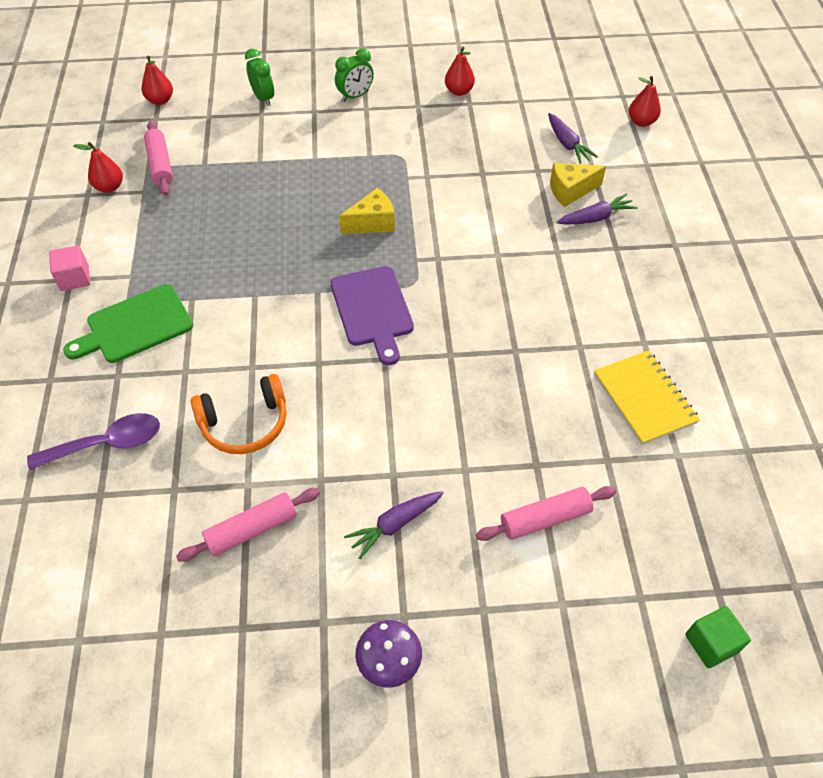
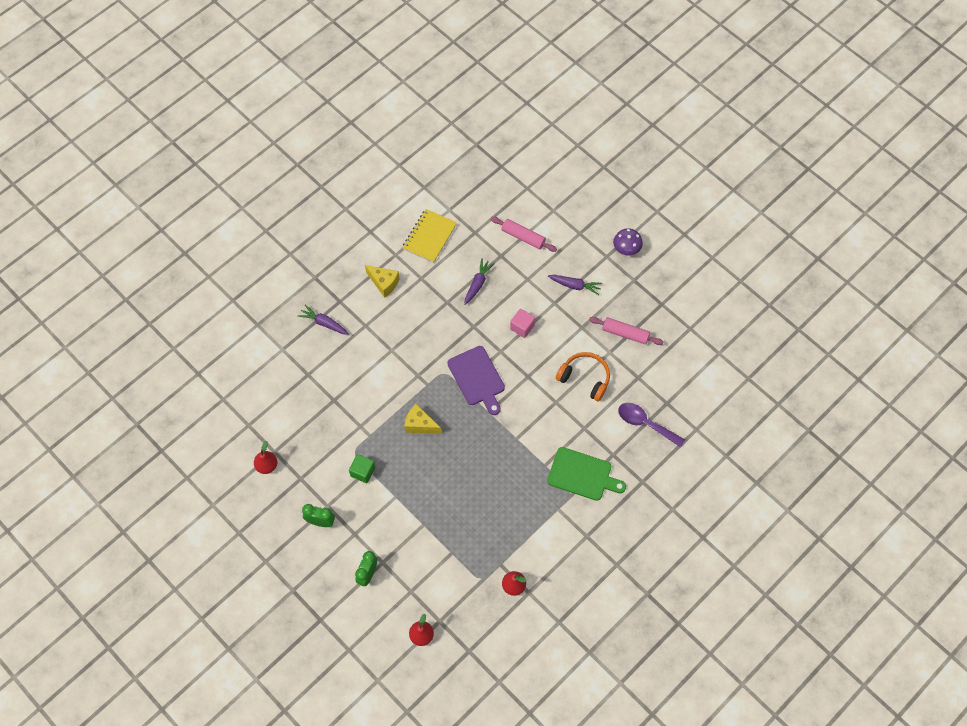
camera: 130 degrees left, 10 degrees up
(74, 278) = (584, 534): pink cube -> pink cube (522, 327)
(160, 164) = (473, 576): pink rolling pin -> none
(372, 310) = (477, 378): purple cutting board -> purple cutting board turned 120 degrees clockwise
(567, 144) = (271, 374): purple carrot -> purple carrot (477, 284)
(570, 191) = (312, 347): yellow cheese -> yellow cheese (384, 283)
(641, 122) = (218, 349): red pear -> none
(711, 643) = (524, 158): green cube -> green cube (363, 472)

